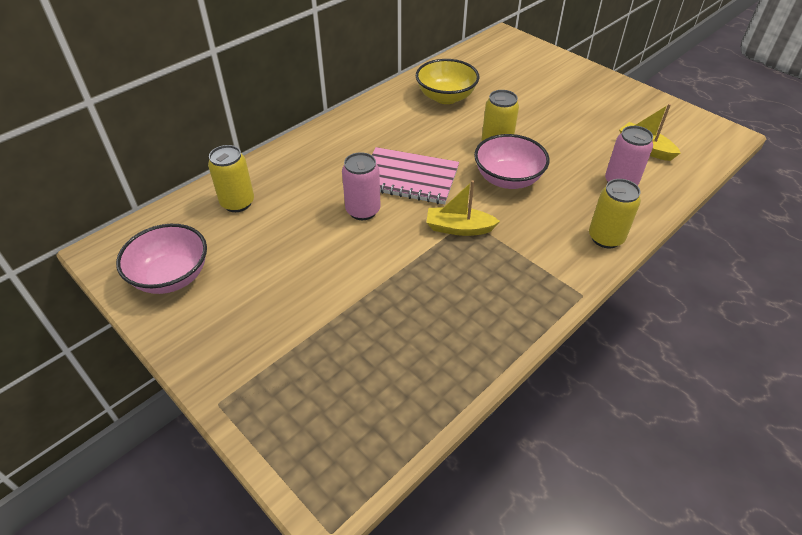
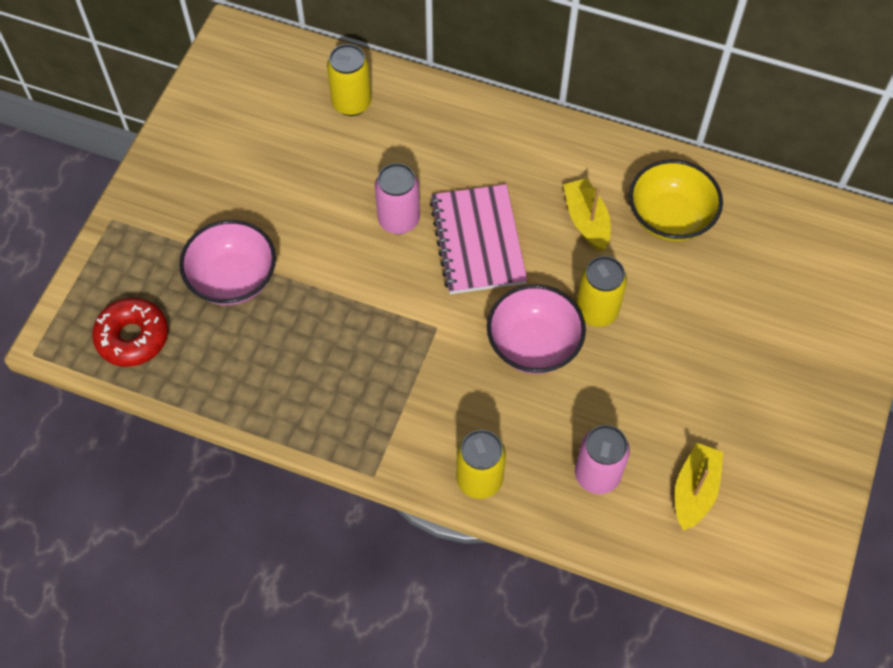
camera: 65 degrees right, 15 degrees up
(171, 276) = (228, 107): pink bowl -> pink bowl (233, 279)
(364, 426) = (133, 337): none -> red donut
(459, 228) = (418, 322): yellow boat -> yellow boat (586, 220)

